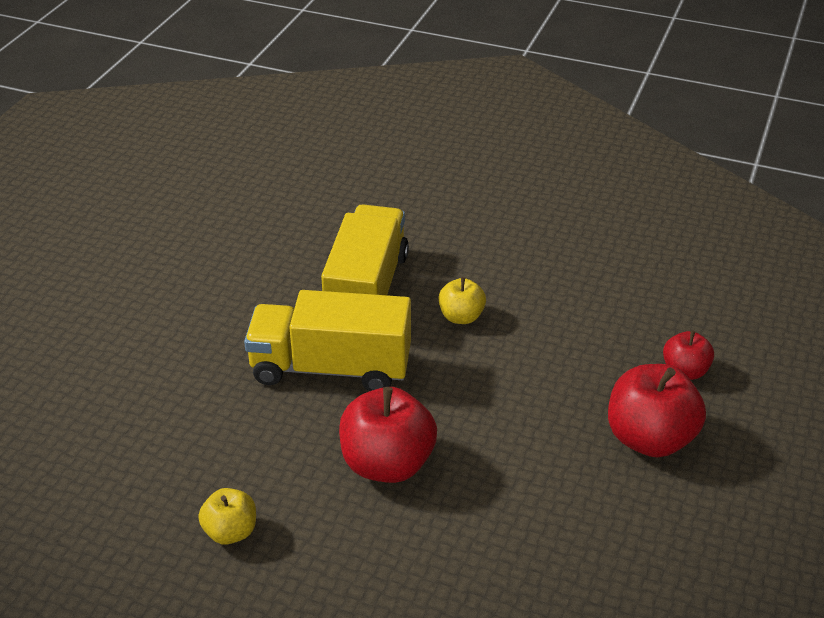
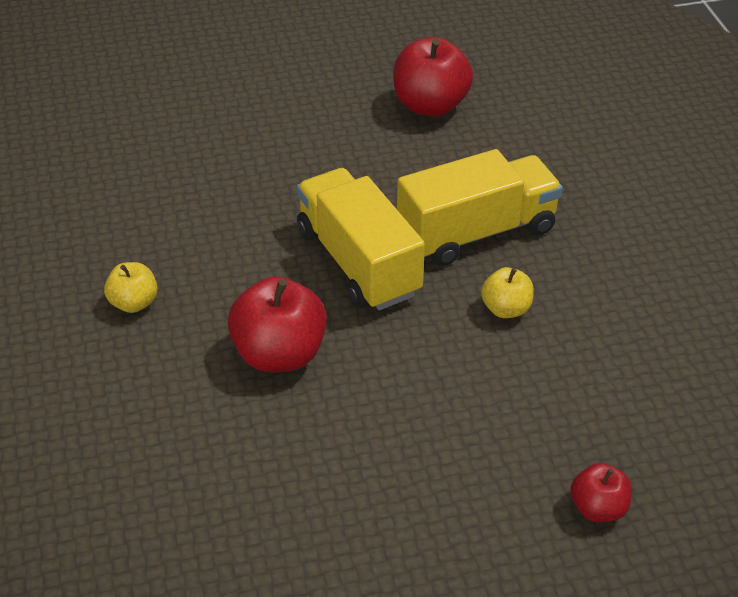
camera: 55 degrees right, 5 degrees up
(650, 439) = (473, 521): red apple -> red apple (430, 105)

